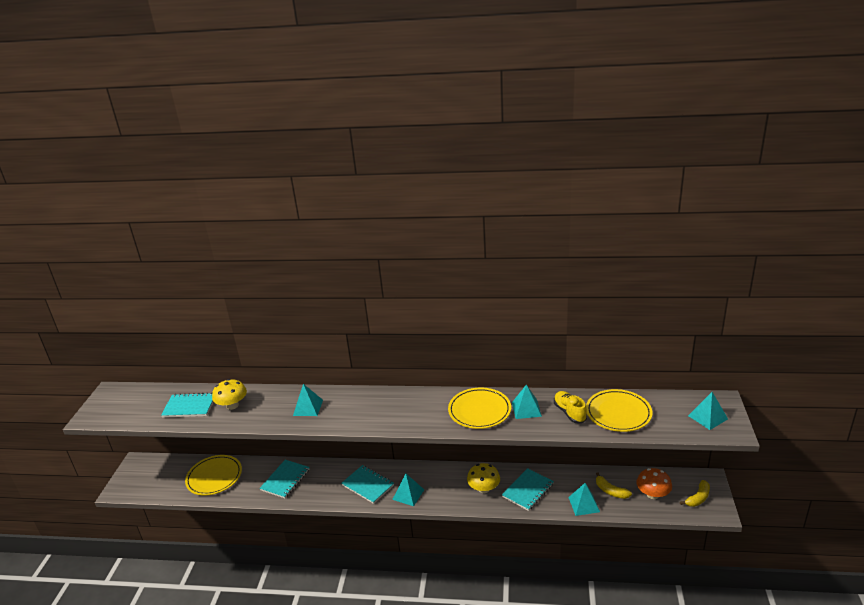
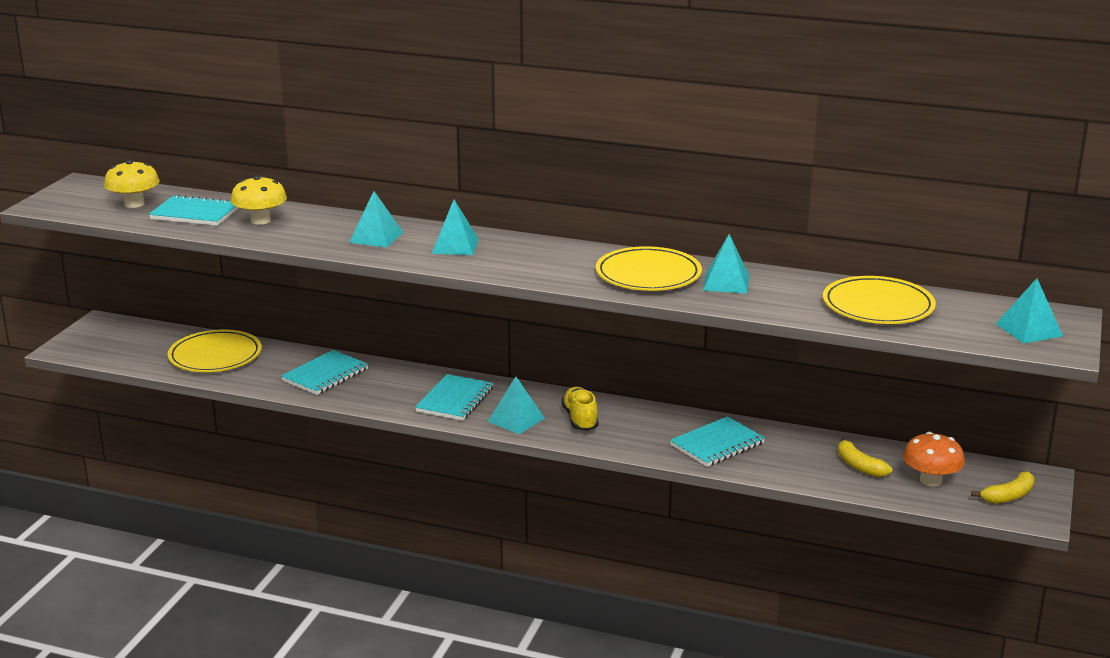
camera: 10 degrees right, 5 degrees down
(368, 485) = (455, 400): turquoise notebook -> turquoise notebook turned 60 degrees clockwise
(484, 488) = (644, 431): yellow mushroom -> yellow mushroom (134, 204)
(569, 412) = (796, 295): yellow shoe -> yellow shoe (580, 419)
(584, 504) = (805, 474): turquoise pyramid -> turquoise pyramid (455, 246)

